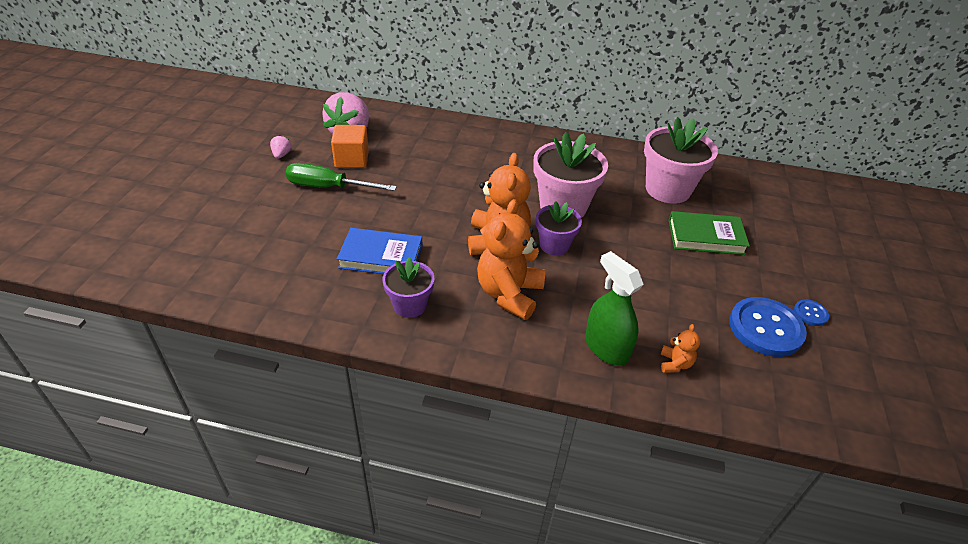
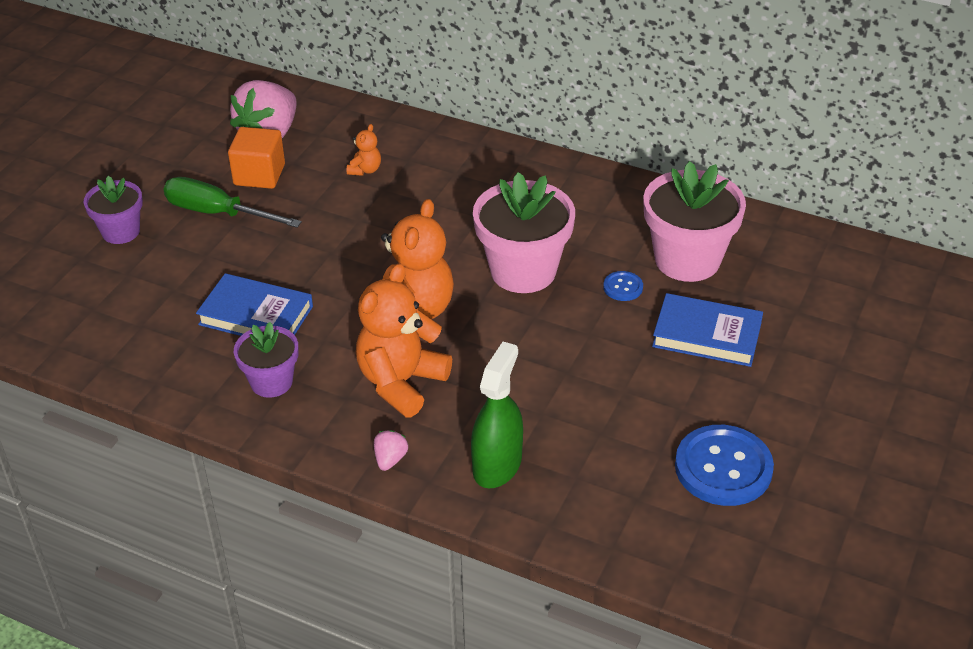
camera: 15 degrees right, 0 degrees up
(281, 155) = (169, 160): pink strawberry -> pink strawberry (390, 459)
(554, 245) = (487, 324): purple flower pot -> purple flower pot (121, 231)
(606, 348) = (497, 465): green spray bottle -> green spray bottle turned 45 degrees clockwise
(675, 364) = (576, 495): orange teddy bear -> orange teddy bear (365, 170)
(706, 237) = (707, 335): green book -> blue book
(810, 313) = (798, 456): blue button -> blue button (623, 287)

